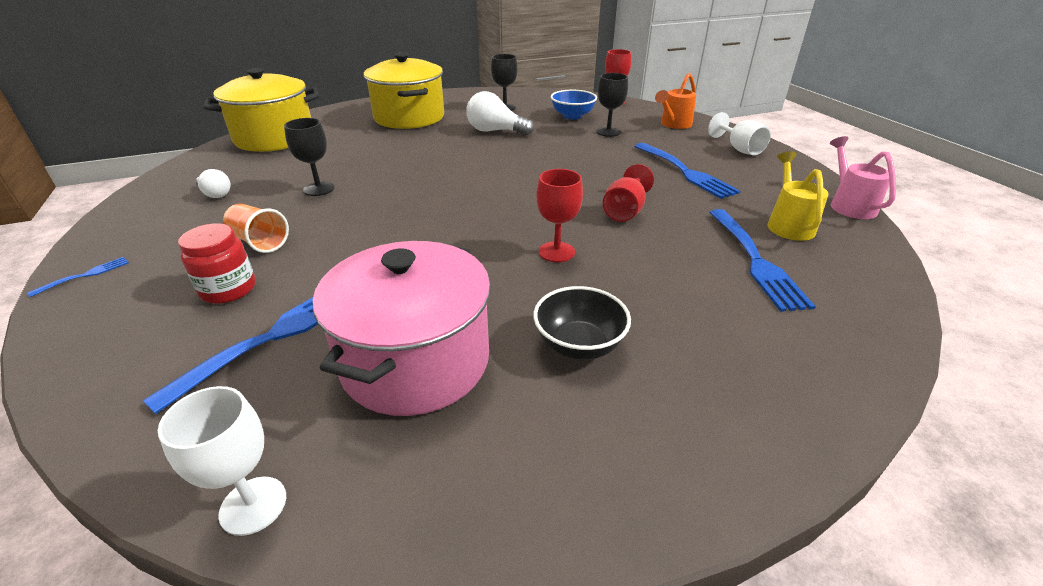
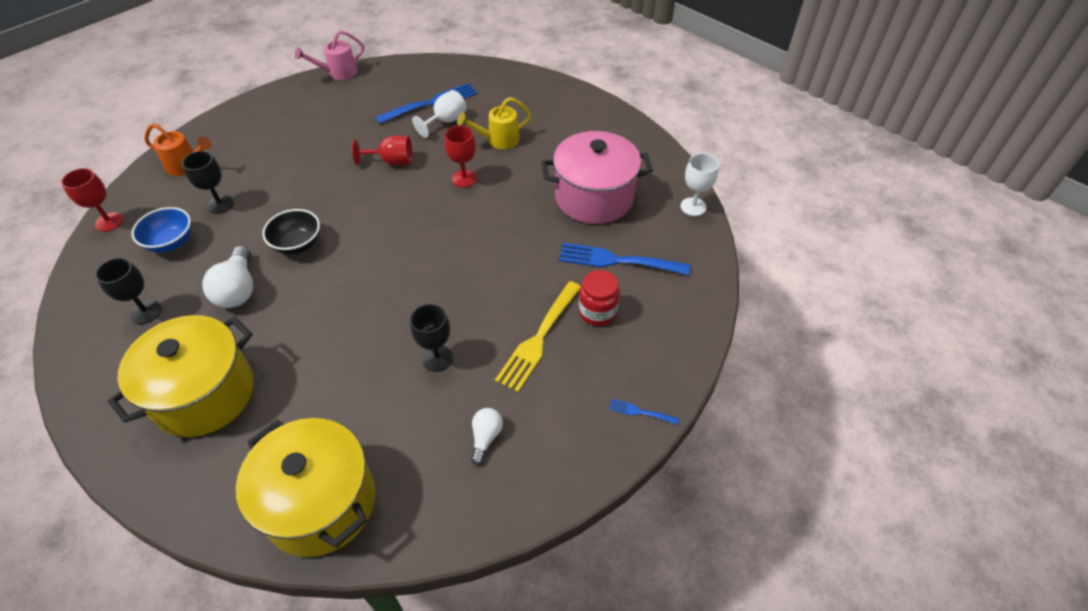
camera: 115 degrees left, 15 degrees up
(259, 242) = (539, 337): orange cup -> yellow fork
(579, 345) = (545, 149): black bowl -> black bowl (298, 244)
(684, 171) = (307, 144): blue fork -> none
(739, 149) = (246, 122): white goblet -> white goblet (445, 121)
(788, 224) = (378, 94): yellow watering can -> yellow watering can (498, 140)

